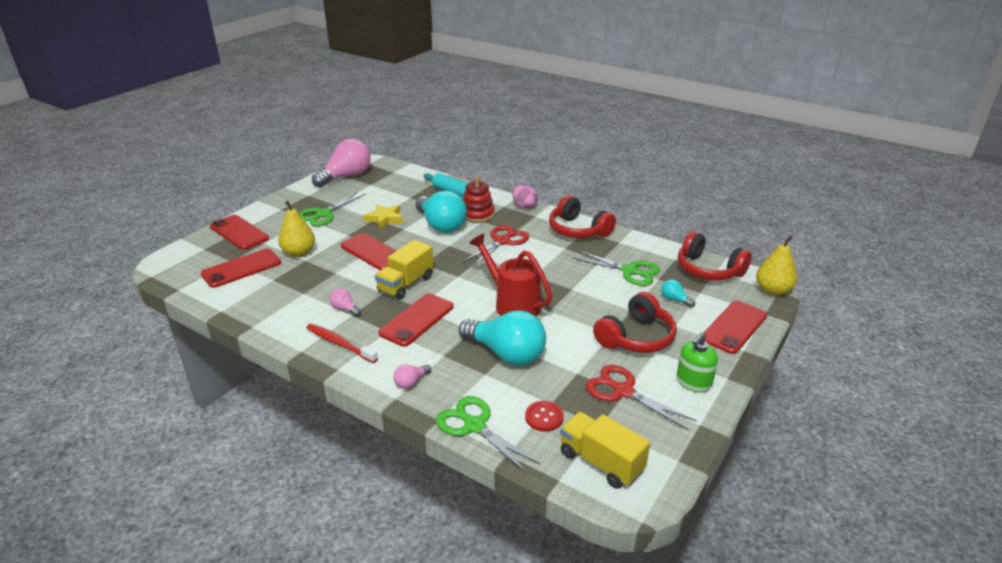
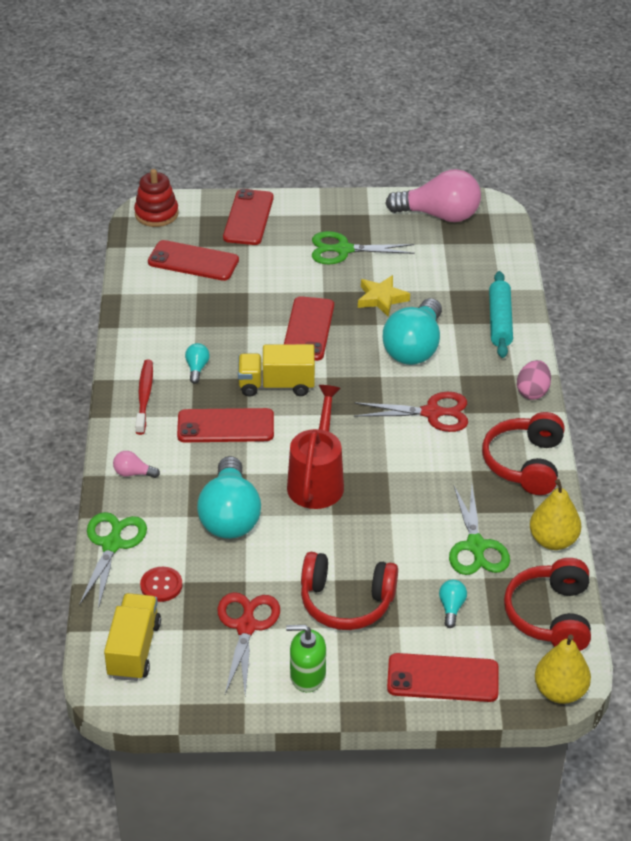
camera: 55 degrees right, 10 degrees up
(299, 253) = (255, 280): yellow pear -> yellow pear (553, 540)
(345, 309) = (197, 368): pink light bulb -> turquoise light bulb
(477, 214) = (470, 363): red stacking toy -> red stacking toy (156, 214)

